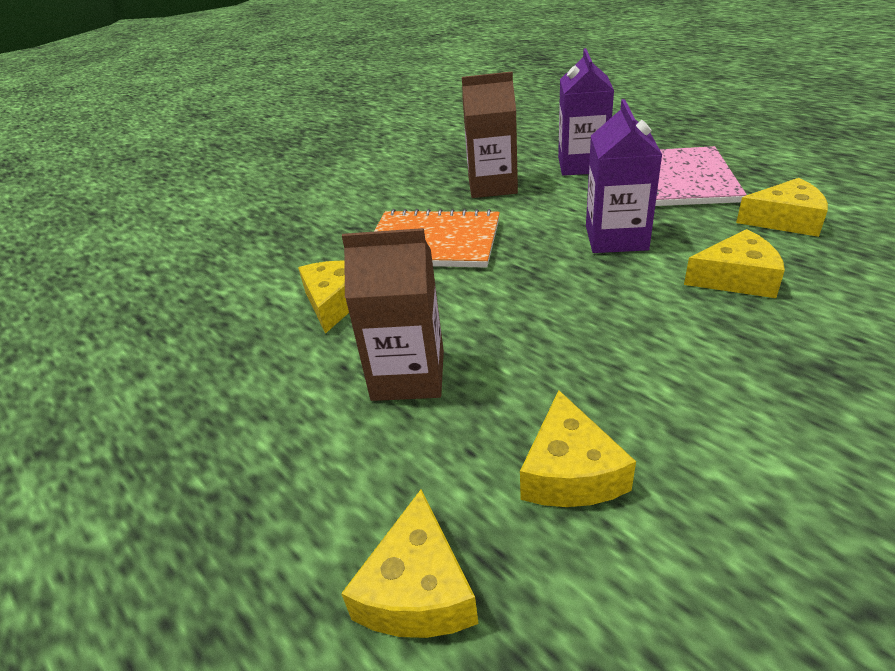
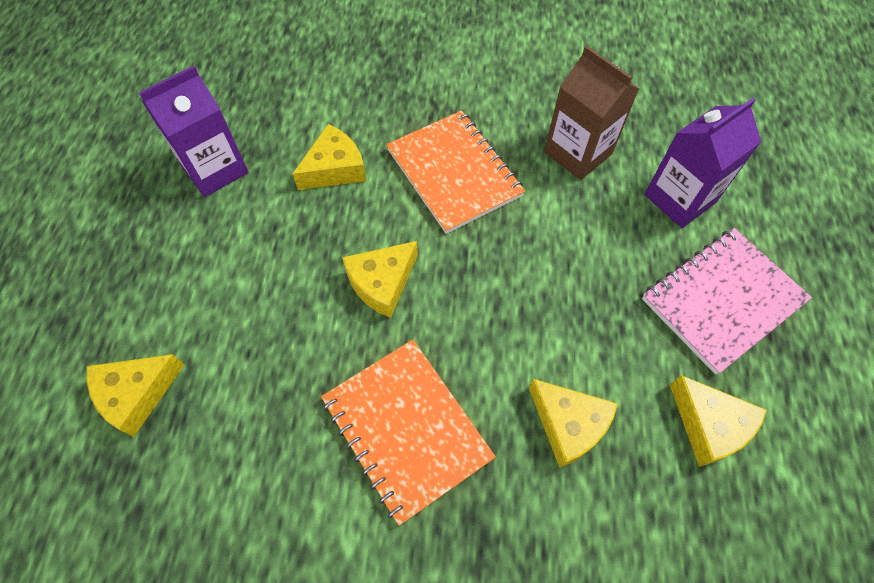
camera: 45 degrees right, 25 degrees up
(408, 375) = (290, 270): brown carton -> none
(570, 471) = (266, 420): yellow cheese -> yellow cheese (382, 283)
(616, 238) = (564, 300): purple carton -> purple carton (215, 169)
(668, 369) = (406, 429): none -> orange notebook

